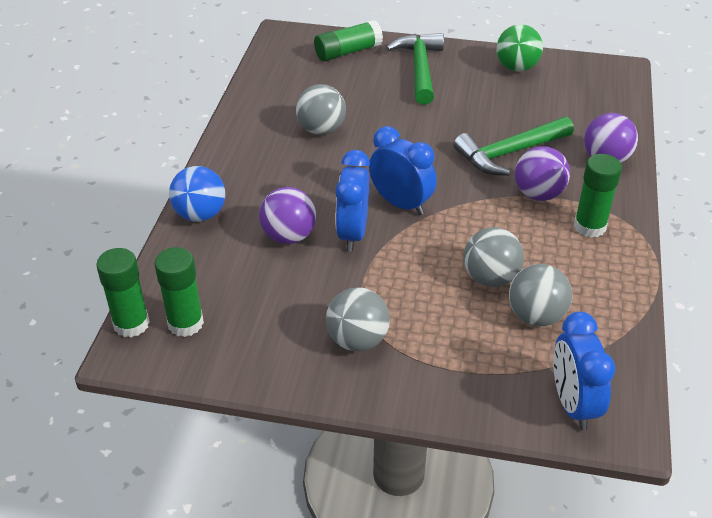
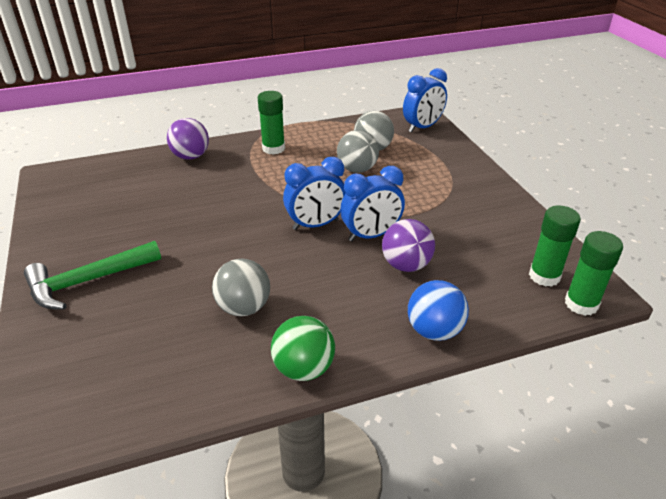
camera: 120 degrees left, 5 degrees down
(348, 52) = (66, 351): green glue stick -> none
(357, 340) = (463, 199): grey ball -> none
(401, 204) = (315, 225): blue clock -> blue clock turned 120 degrees counterclockwise
(509, 153) = (210, 195): green hammer -> none
(516, 67) = (64, 223): green ball -> green ball (304, 368)
(538, 194) = (253, 172): purple ball -> none

